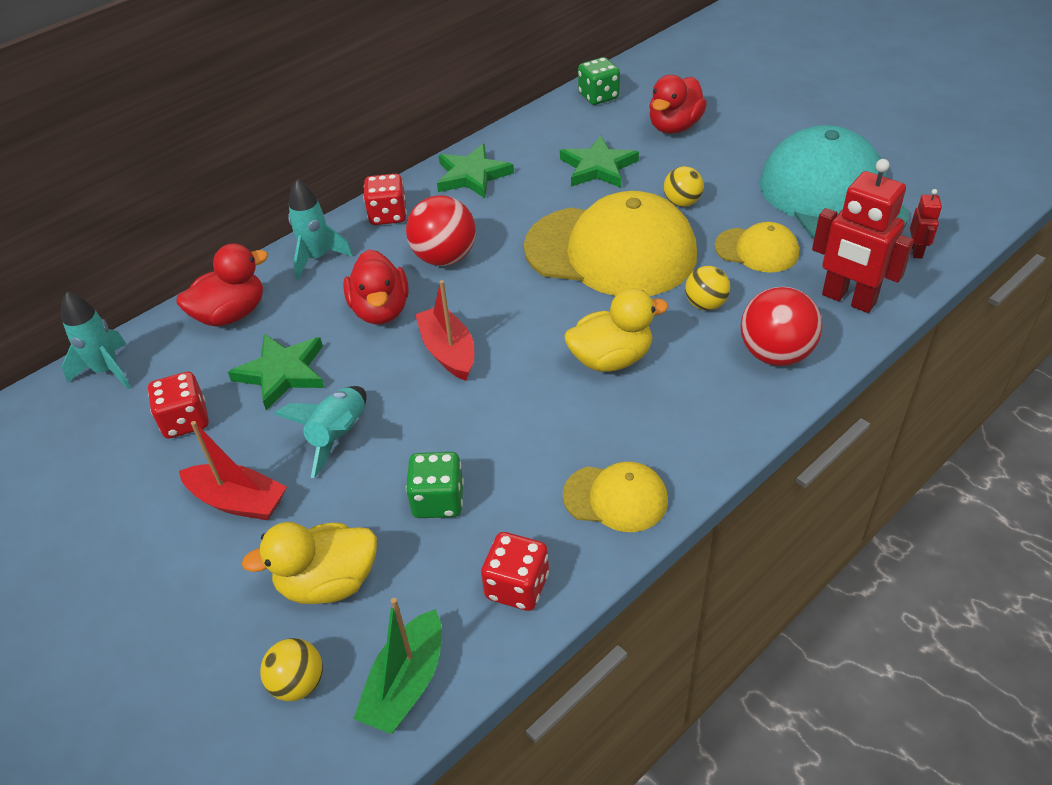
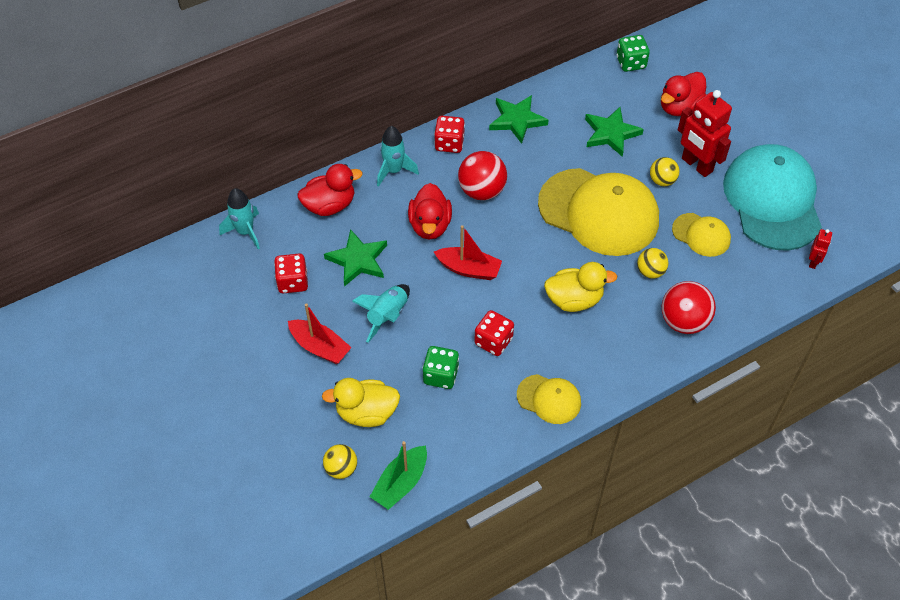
camera: 10 degrees right, 10 degrees up
(448, 352) = (469, 269): red boat -> red boat turned 120 degrees clockwise
(517, 586) = (476, 441): red dice -> red dice (493, 341)
(848, 299) = (749, 290): red robot -> red robot (696, 165)

